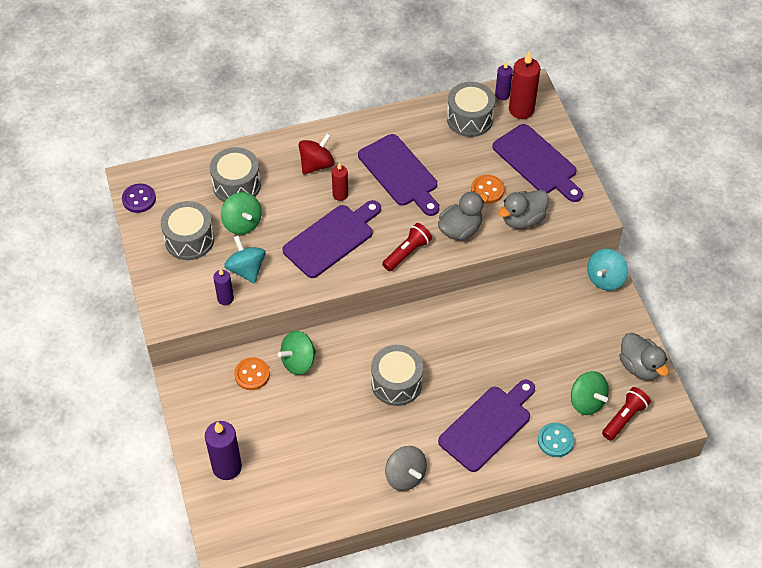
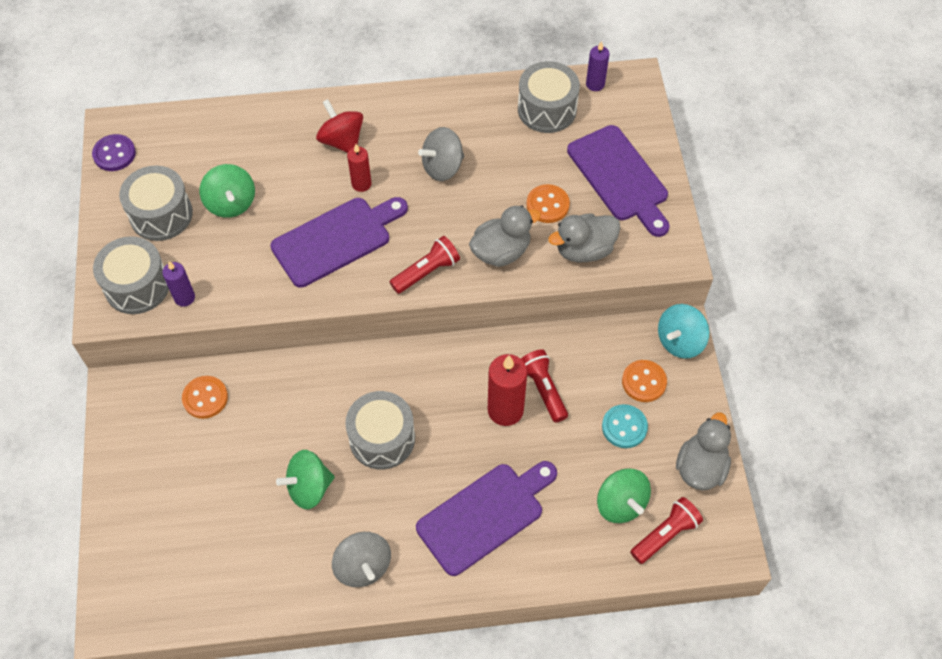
camera: 10 degrees right, 5 degrees up
(227, 467) = (143, 516): purple candle -> none
(236, 185) = (237, 153): grey drum -> grey drum (137, 286)
(246, 269) = (220, 263): turquoise spinning top -> none
(298, 361) = (266, 390): green spinning top -> green spinning top (309, 488)
(316, 164) = (342, 141): red spinning top -> red spinning top turned 90 degrees counterclockwise
(400, 173) = (442, 167): purple cutting board -> grey spinning top
(510, 329) = (543, 389): none -> red flashlight
(521, 110) = (615, 106): red candle -> red candle (505, 410)
(555, 441) = (568, 551): turquoise button -> turquoise button (624, 427)
(584, 312) = (644, 382): none -> orange button
(640, 366) = (700, 467): grey duck -> grey duck turned 135 degrees counterclockwise

